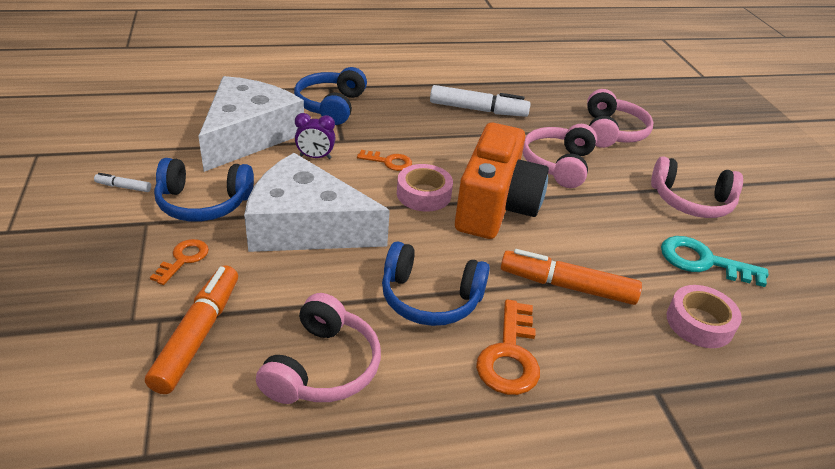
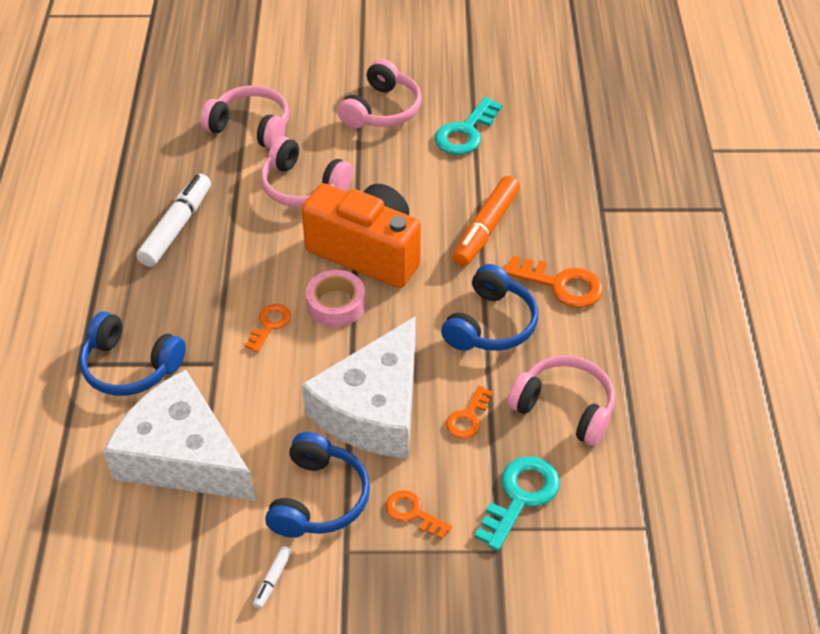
camera: 75 degrees left, 10 degrees up
(198, 335) = (520, 497): orange marker -> turquoise key
(300, 289) = (468, 417): none -> orange key
(315, 157) = (246, 391): purple clock -> none
(699, 323) = (536, 161): pink tape -> none

